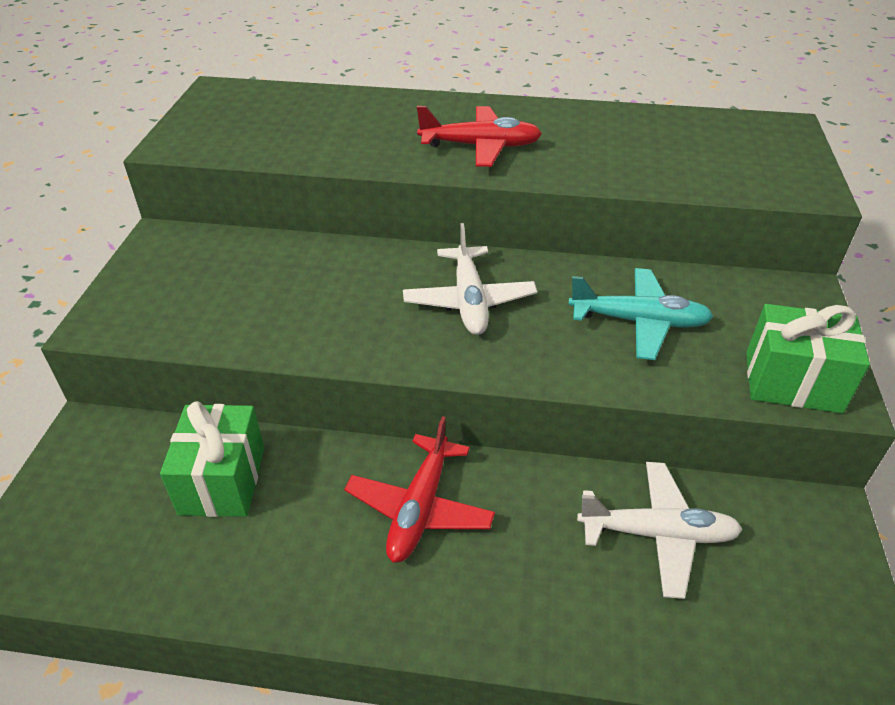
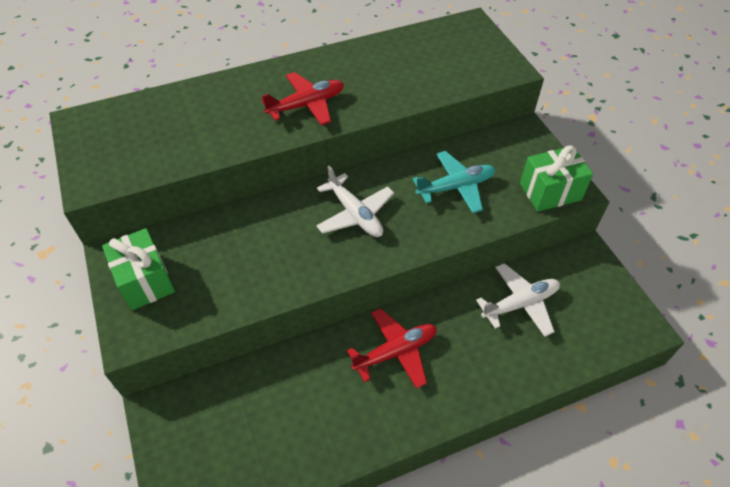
camera: 30 degrees left, 10 degrees up
(222, 480) = (272, 394): green gift -> green gift (145, 281)
(420, 508) = (396, 351): red plane -> red plane turned 105 degrees counterclockwise

